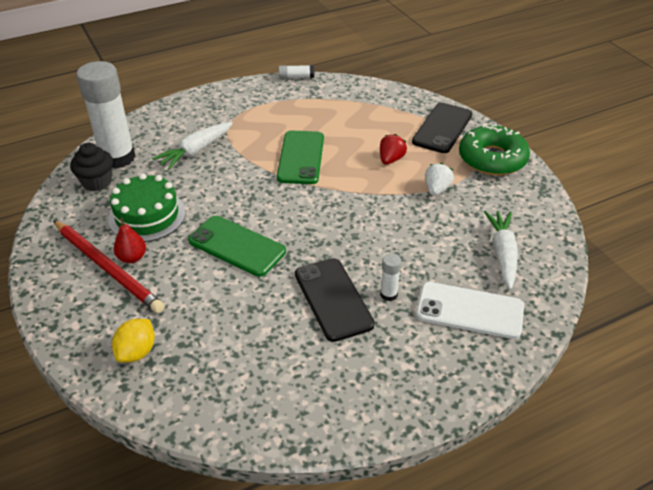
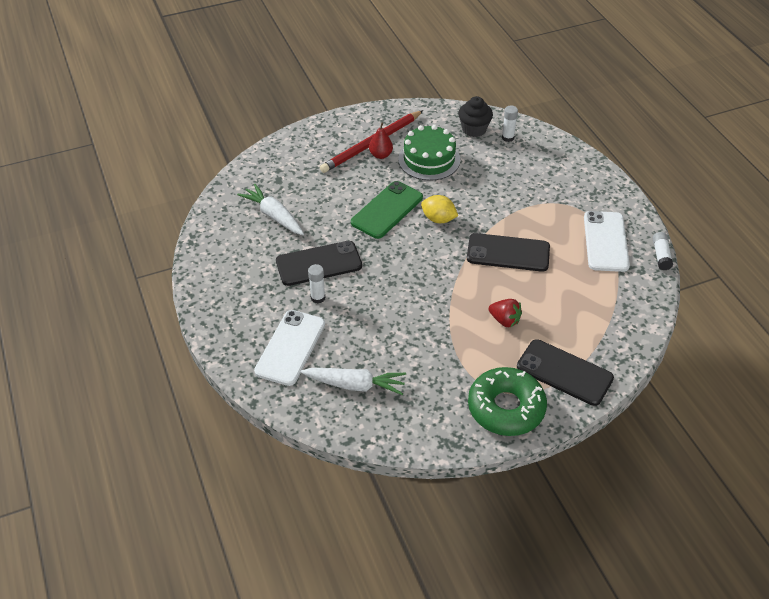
camera: 95 degrees right, 5 degrees up
(117, 158) = (508, 138): white glue stick -> white glue stick, size x0.41
(137, 352) = (288, 164): yellow lemon -> yellow lemon (438, 219)
(196, 151) = (518, 183): white carrot -> white carrot (274, 216)
(281, 103) = (605, 241): none -> white phone
(301, 157) = (508, 253): green phone -> black phone
(436, 189) = (454, 350): white strawberry -> none

